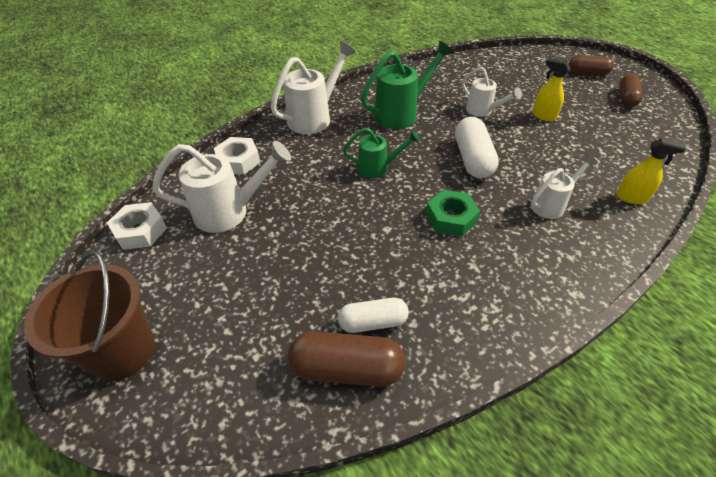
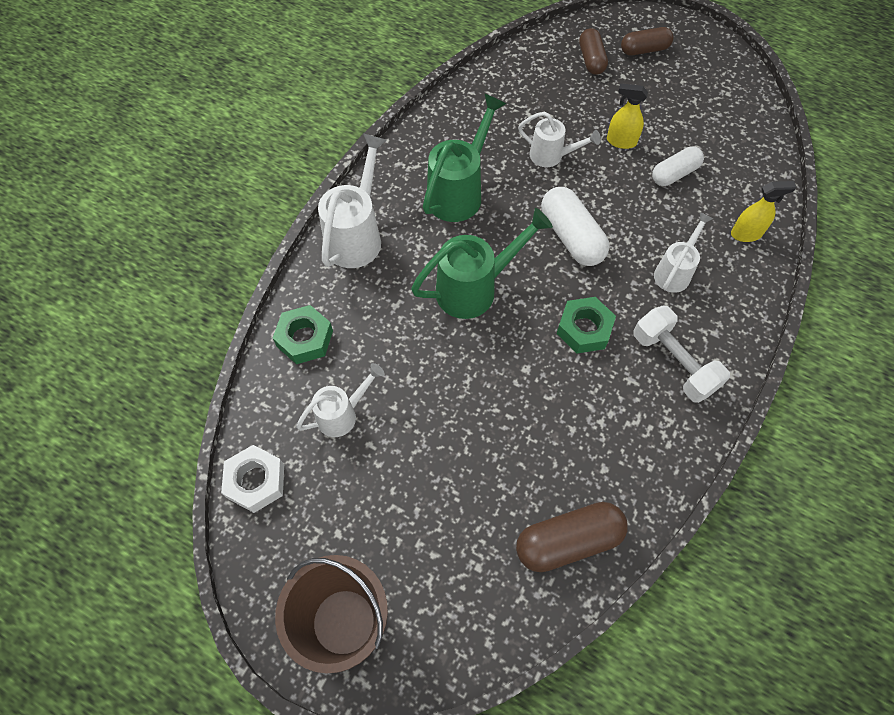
camera: 25 degrees left, 15 degrees up
(230, 211) = (342, 414): white watering can -> white watering can, size x0.62
(238, 161) = (305, 338): white nut -> green nut
(373, 322) = (567, 484): white capsule -> white capsule (674, 174)
(378, 168) = (474, 288): green watering can -> green watering can, size x1.62
(520, 266) = (673, 362): none -> white dumbbell
(626, 98) = (699, 82): brown capsule -> brown capsule (591, 60)

